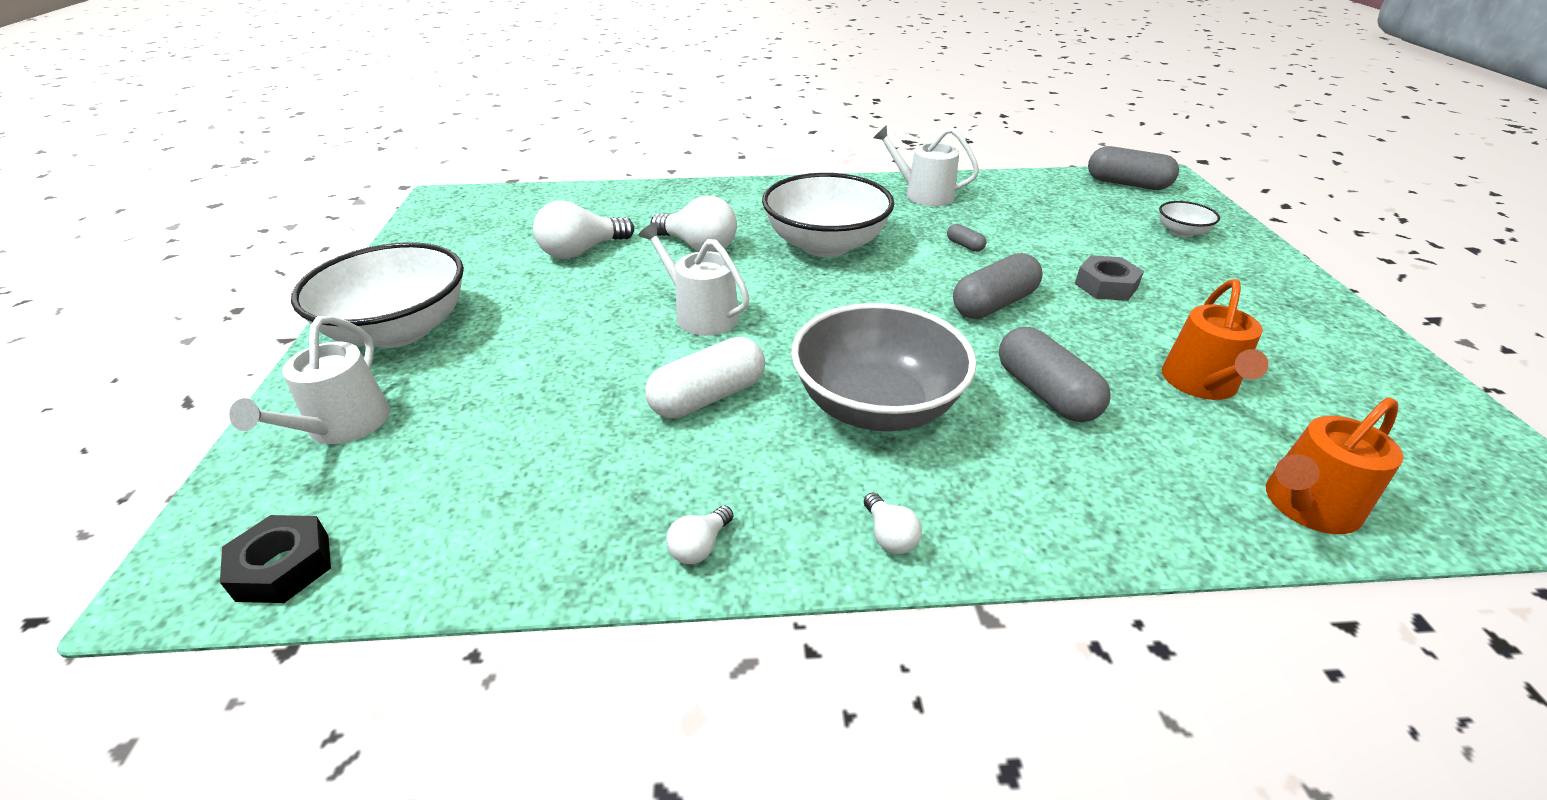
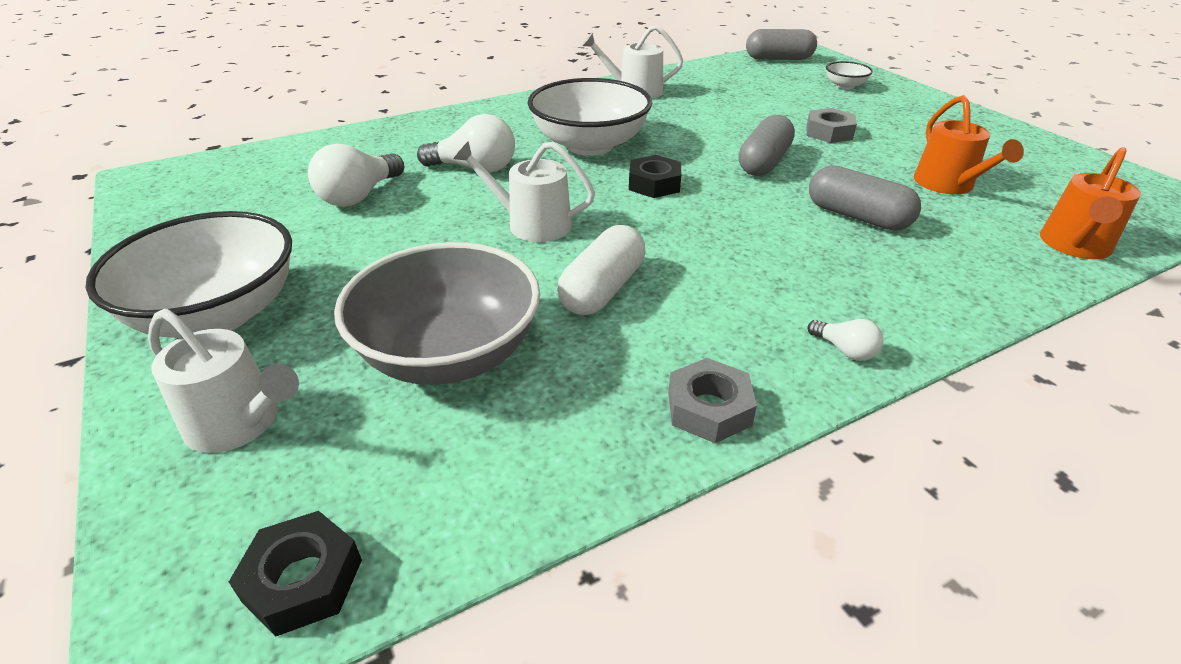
camera: 25 degrees left, 0 degrees up
(343, 426) = (239, 423): white watering can -> white watering can turned 45 degrees counterclockwise
(700, 546) = (709, 409): white light bulb -> grey nut
(853, 301) = (654, 184): none -> black nut
(876, 406) = (746, 258): grey bowl -> grey bowl (449, 354)
(965, 245) = (702, 124): grey capsule -> none

